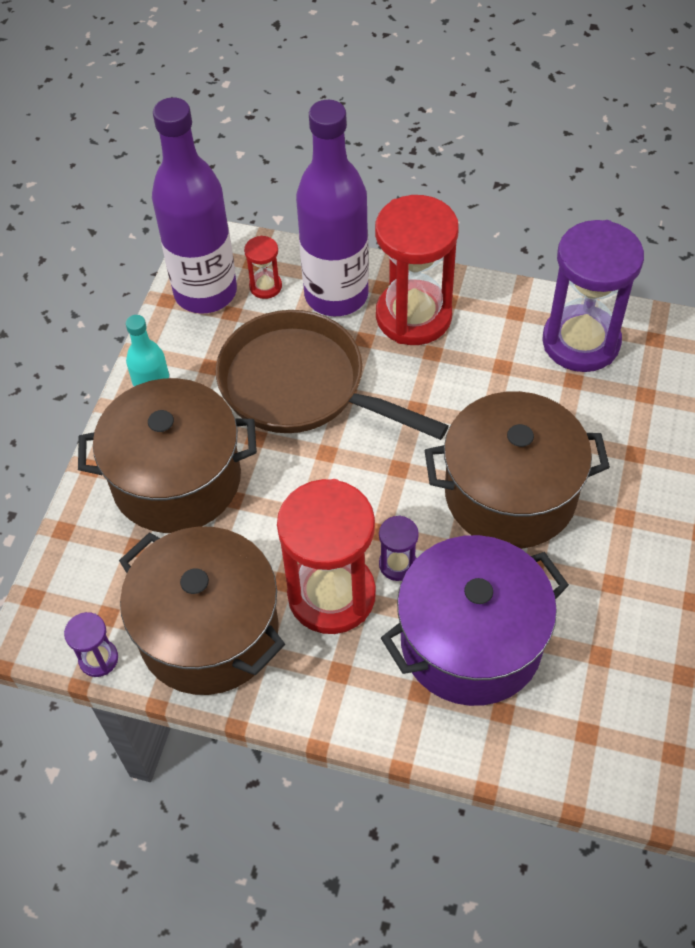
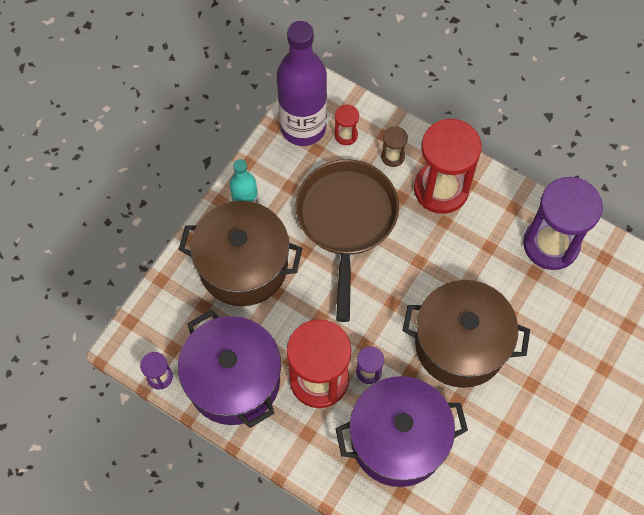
camera: 15 degrees right, 10 degrees up
(209, 632) = (233, 380): brown pot -> purple pot
(301, 386) = (346, 220): brown pan -> brown pan turned 45 degrees clockwise
(336, 295) = (392, 156): purple bottle -> brown hourglass

